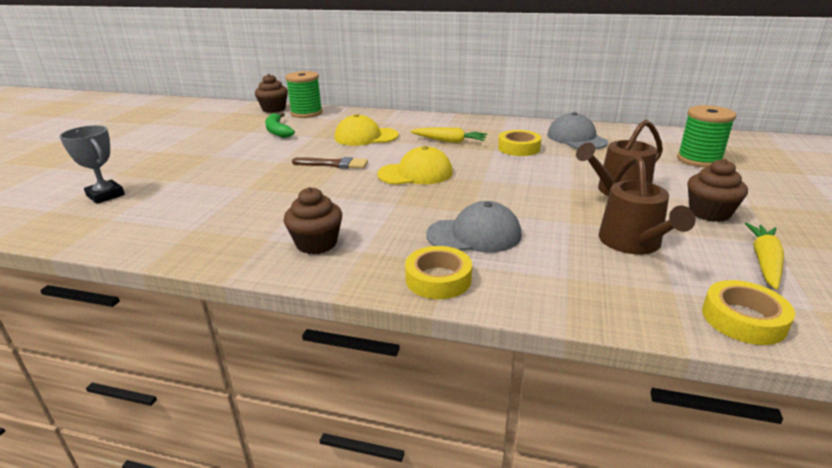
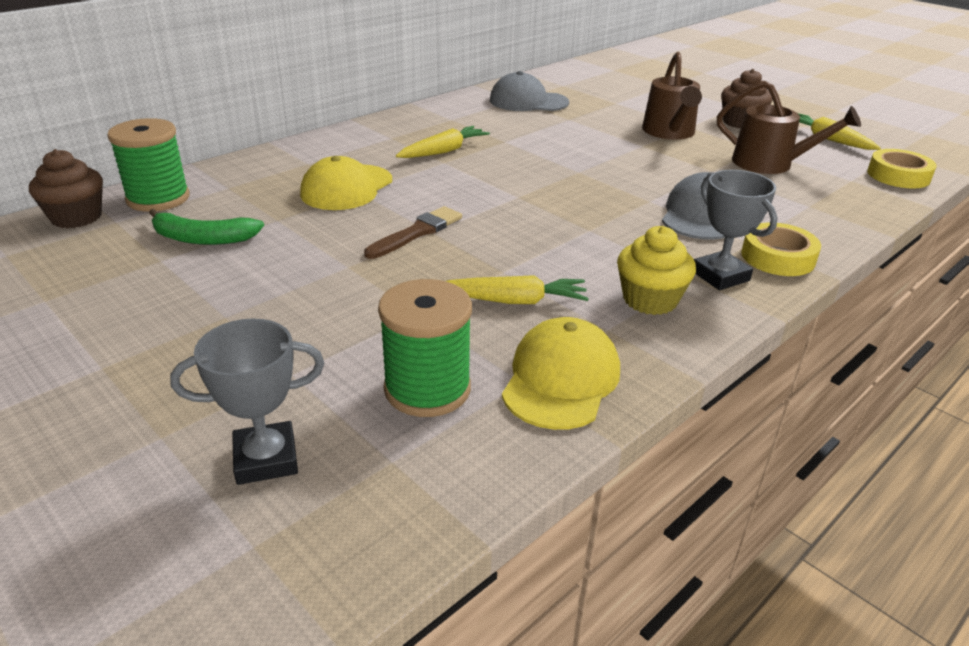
camera: 60 degrees left, 5 degrees up
(278, 206) = (513, 301): none -> yellow carrot
(316, 243) = (650, 300): brown cupcake -> yellow cupcake
(378, 261) = (720, 276): none -> grey trophy
(415, 173) = (517, 196): yellow cap -> yellow cap (561, 379)
(519, 148) = (516, 130): yellow tape -> none
(699, 160) = (640, 86): green spool -> green spool (427, 389)

